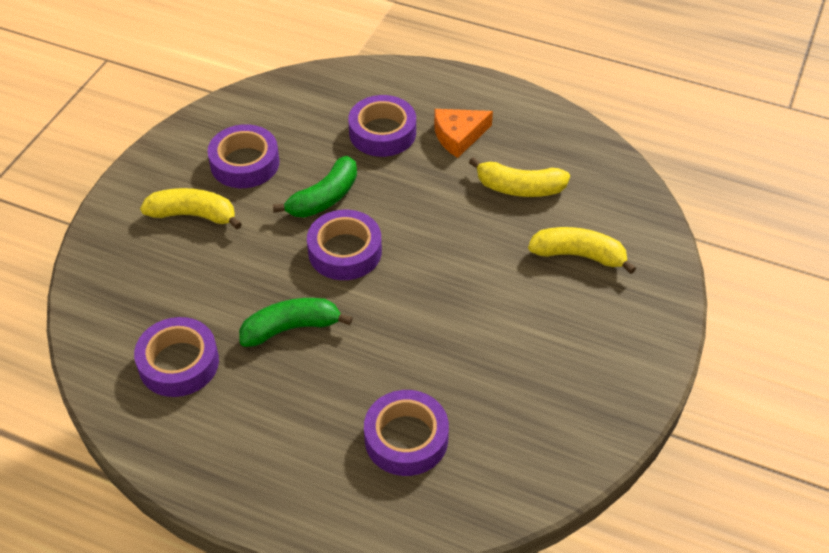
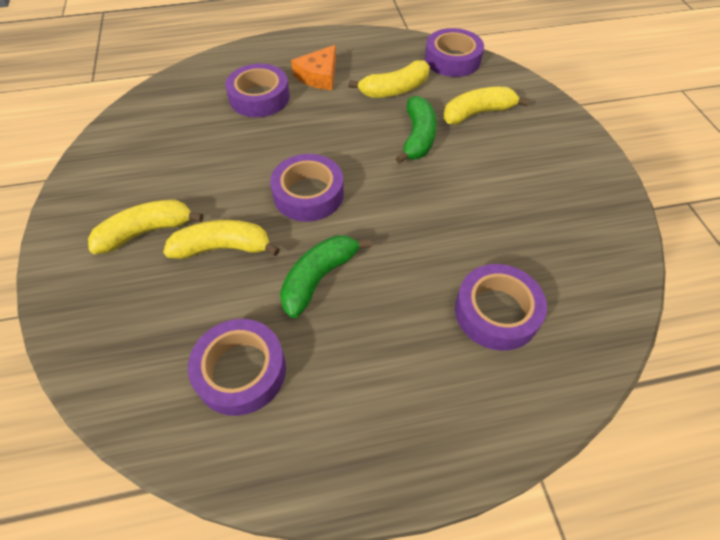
camera: 35 degrees left, 5 degrees up
(239, 261) = (223, 248): none -> yellow banana
(245, 163) = (161, 169): purple tape -> purple tape (452, 60)
(324, 198) = (255, 163): green banana -> green banana (417, 137)

